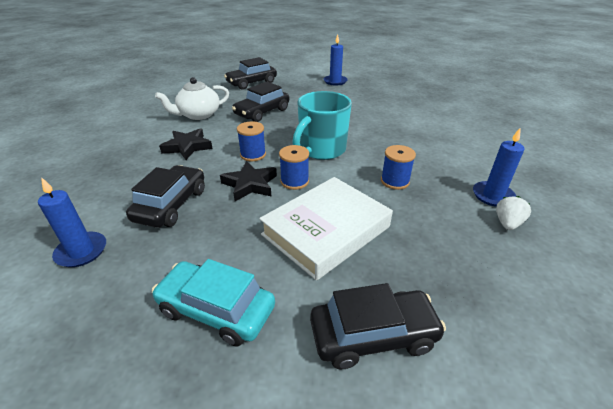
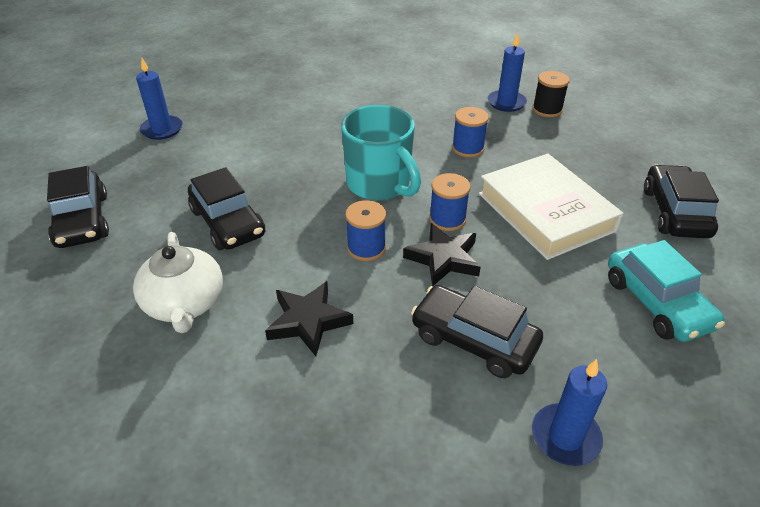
camera: 75 degrees left, 5 degrees up
(216, 310) = (657, 303): turquoise car -> turquoise car turned 60 degrees counterclockwise
(507, 223) = (547, 110): white strawberry -> black spool

